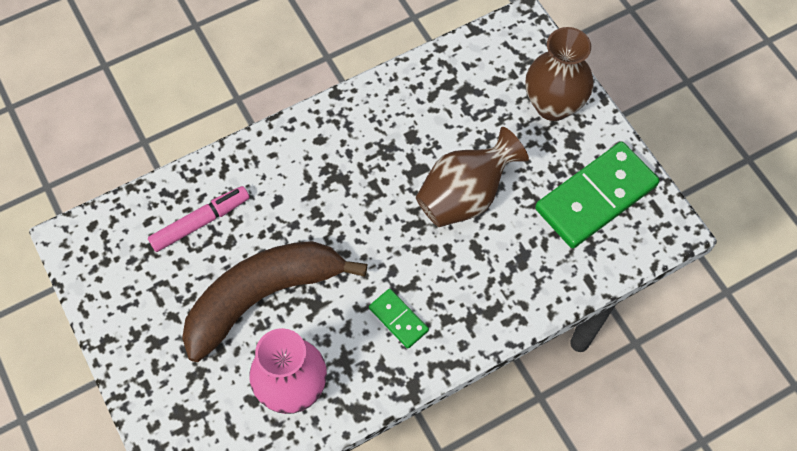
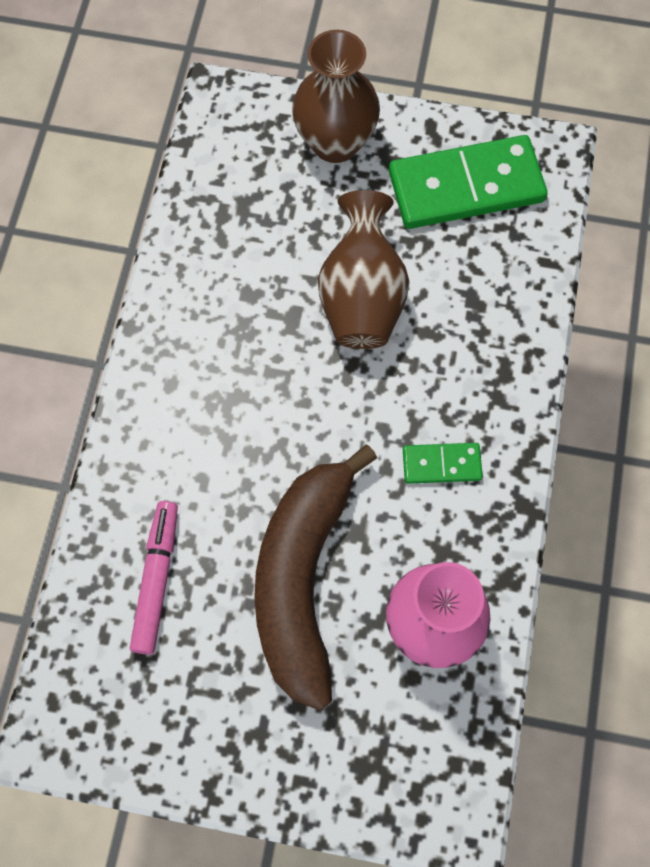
camera: 50 degrees left, 5 degrees up
(595, 197) = (466, 186): green domino -> green domino turned 75 degrees clockwise

